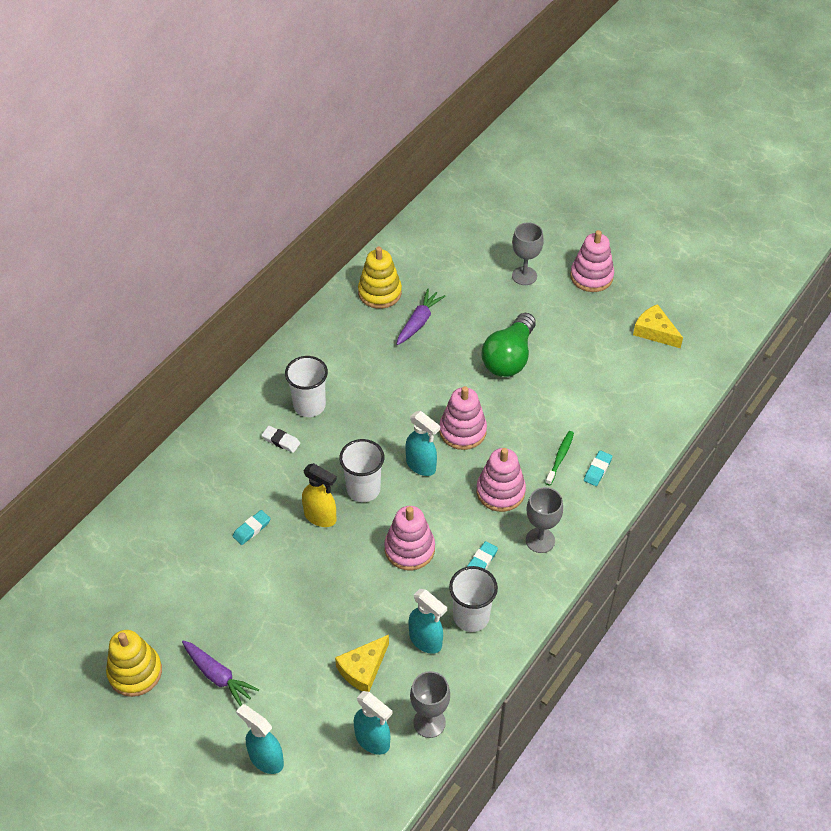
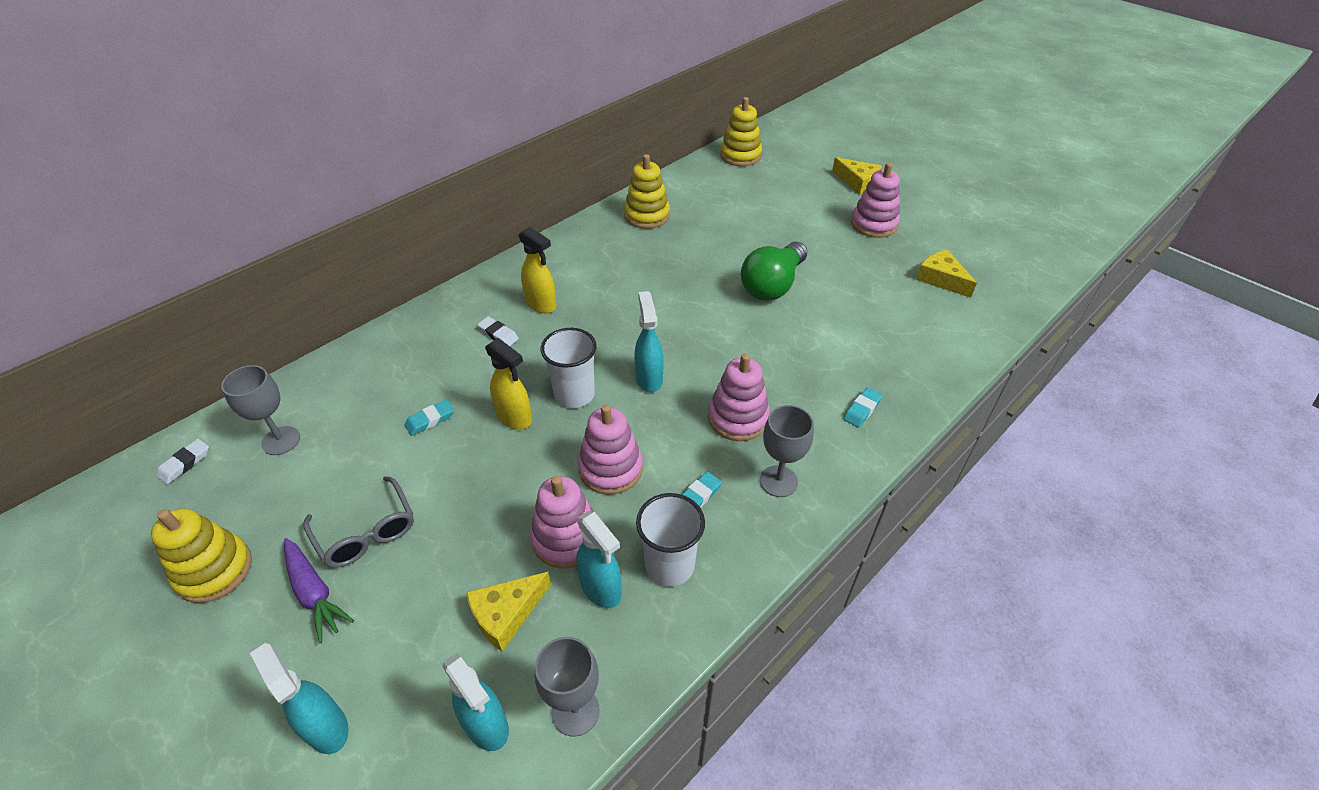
camera: 10 degrees right, 5 degrees down
(66, 595) = (185, 464): none -> white eraser
(237, 627) = (366, 532): none -> grey glasses
(309, 405) = (541, 304): white cup -> yellow spray bottle
(419, 322) = (681, 244): purple carrot -> none
(421, 466) = (649, 378): turquoise spray bottle -> turquoise spray bottle turned 150 degrees counterclockwise
(455, 205) = (740, 156): none -> yellow stacking toy
(462, 431) = (705, 349): pink stacking toy -> pink stacking toy (566, 538)
(524, 276) = (801, 217): grey goblet -> grey goblet (281, 440)
(560, 457) = (817, 390): green toothbrush -> none
(572, 226) = (857, 182): none -> yellow cheese

